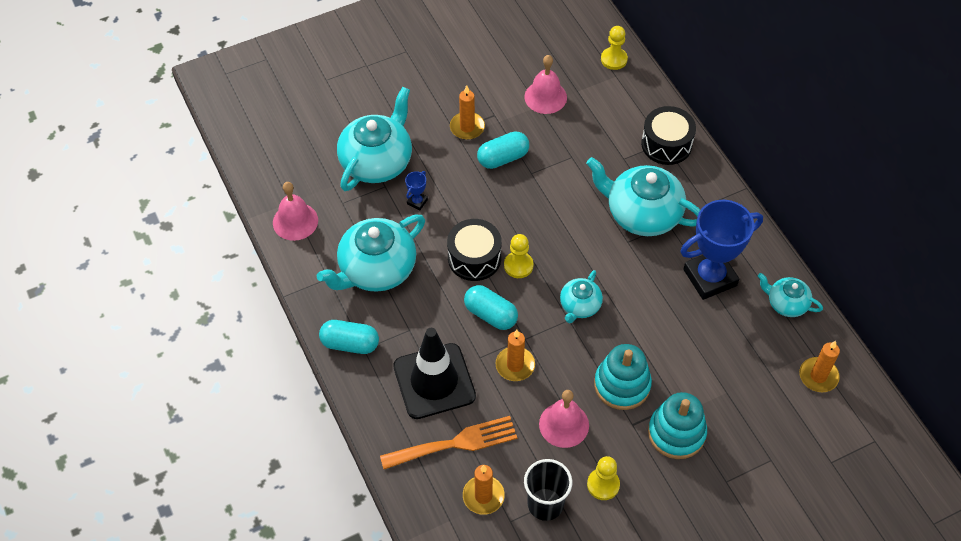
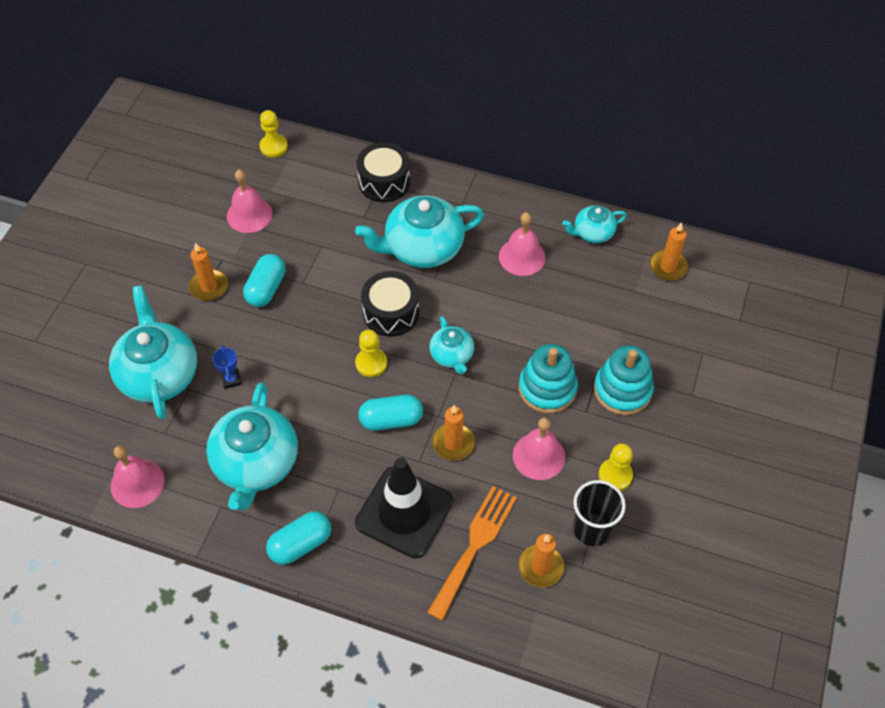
camera: 45 degrees left, 0 degrees up
(474, 258) = (329, 386): black drum -> black drum (391, 313)
(710, 277) = (522, 256): blue trophy -> pink bell

